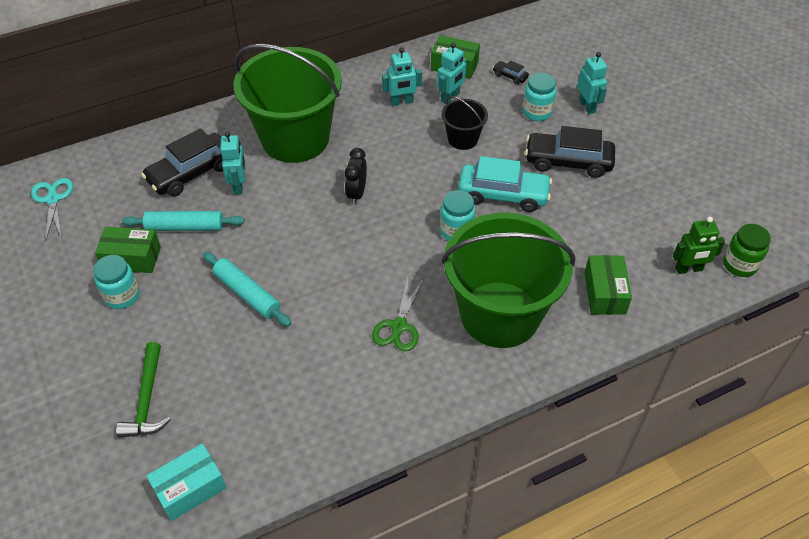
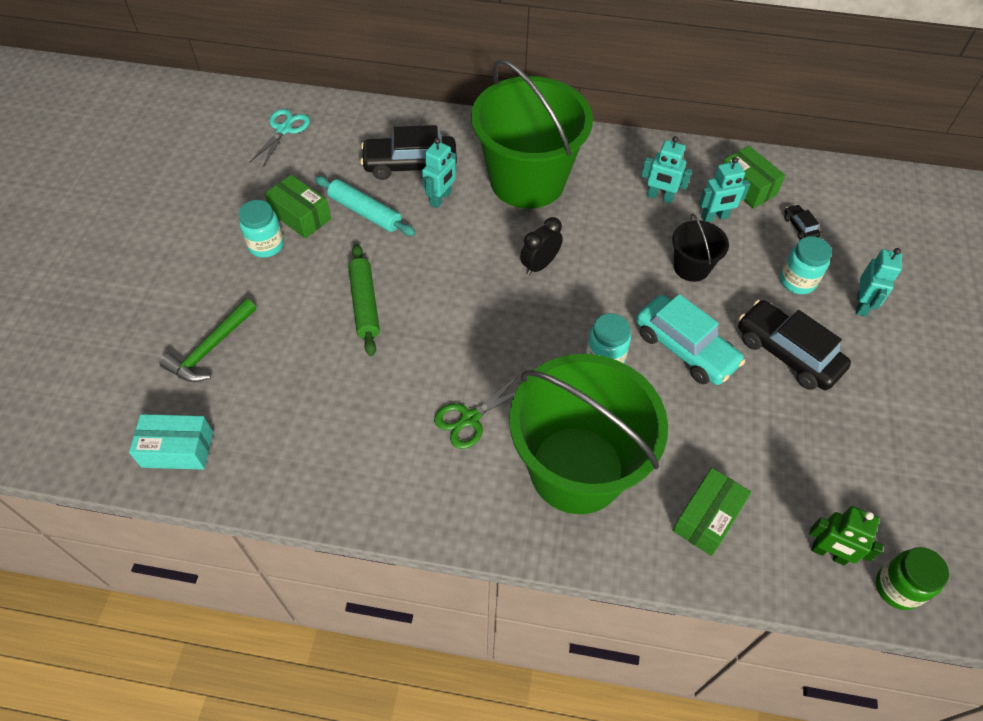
camera: 35 degrees right, 5 degrees up
(247, 294) = (364, 304): turquoise rolling pin -> green rolling pin

